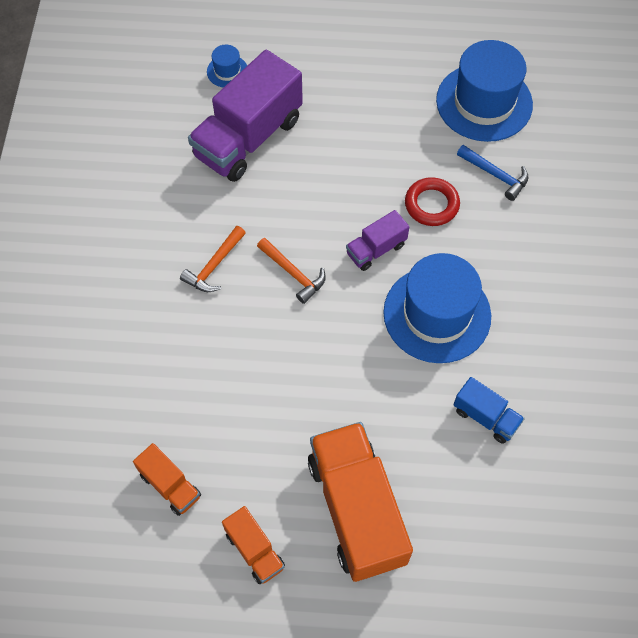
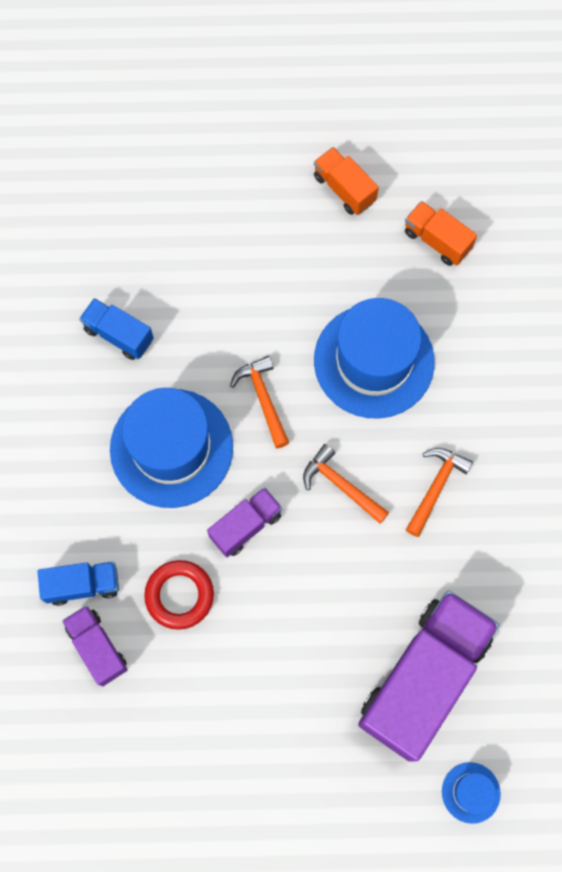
camera: 175 degrees right, 10 degrees up
(354, 348) = (263, 399): none -> orange hammer
(356, 510) = (249, 232): orange truck -> none
(484, 102) = (109, 768): blue hat -> blue hat (374, 361)
(495, 175) = (97, 647): blue hammer -> purple truck
(509, 217) = (83, 585): none -> blue truck

